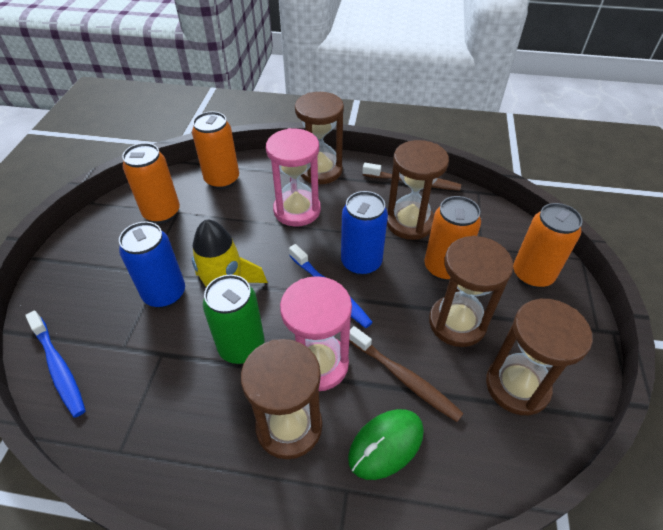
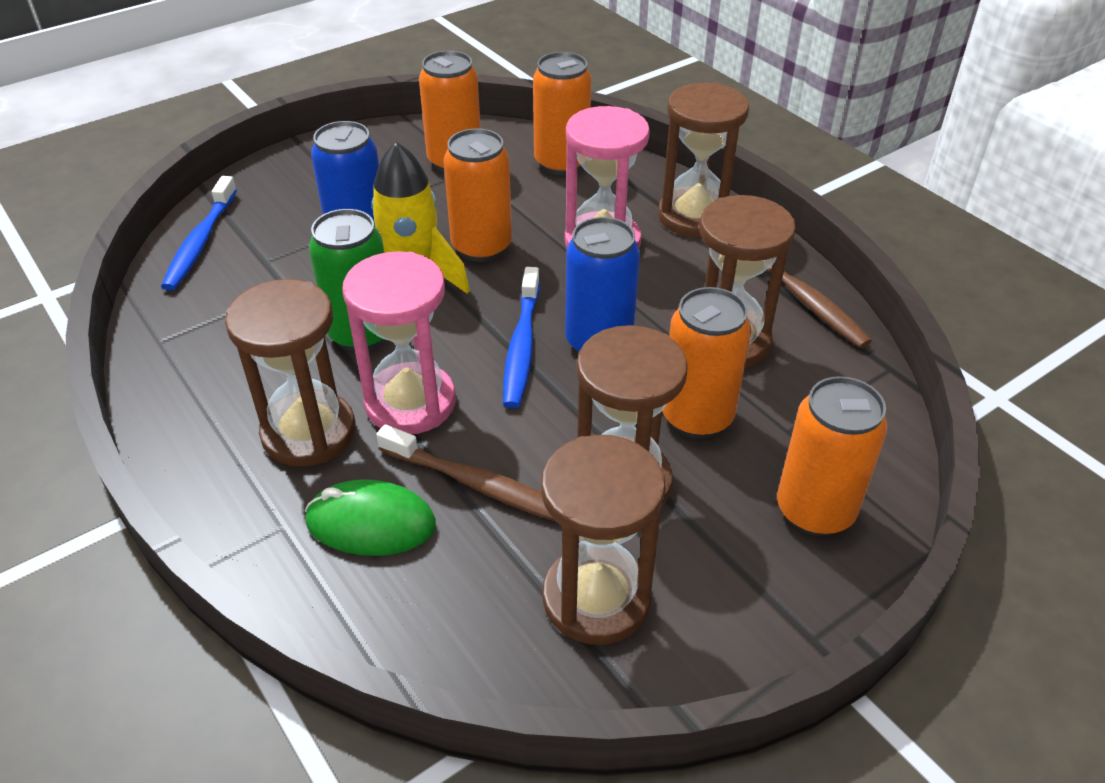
camera: 45 degrees right, 5 degrees down
(241, 252) = (481, 247): none -> orange can
(404, 378) = (478, 484): brown toothbrush -> brown toothbrush turned 60 degrees counterclockwise

